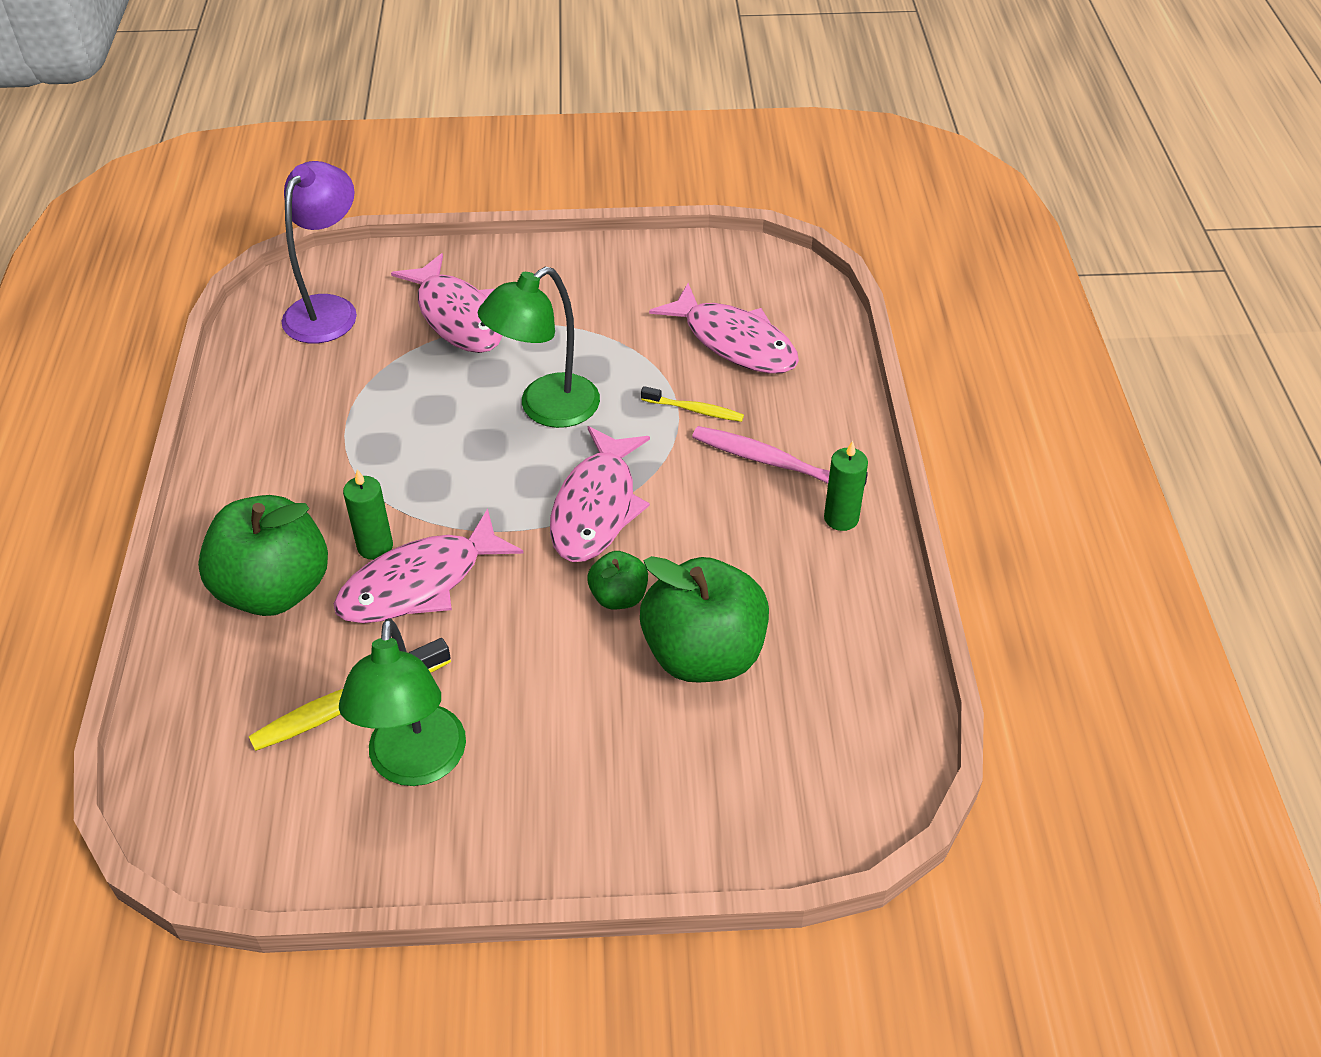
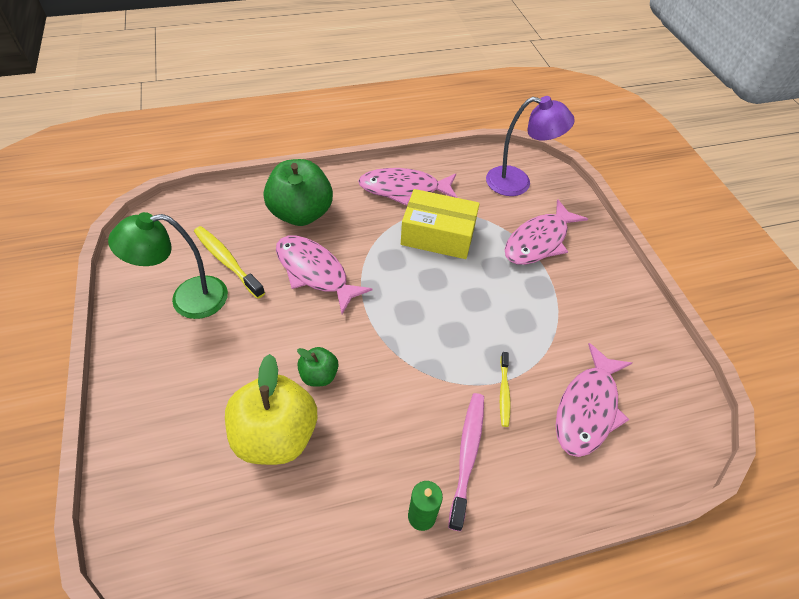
camera: 75 degrees right, 5 degrees up
(375, 546) = (338, 246): green candle -> none
(400, 422) = (438, 235): none -> yellow box
(546, 409) = (473, 304): green lamp -> none
(596, 507) = (393, 348): pink fish -> pink fish (404, 189)
(703, 654) = (276, 435): green apple -> yellow apple

